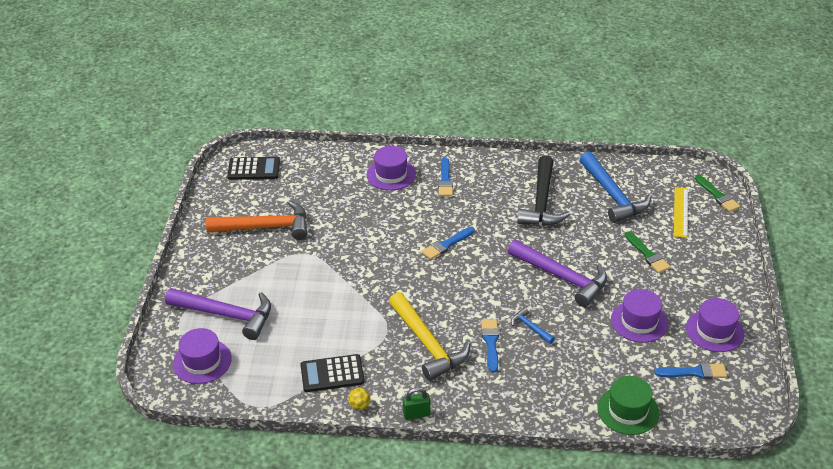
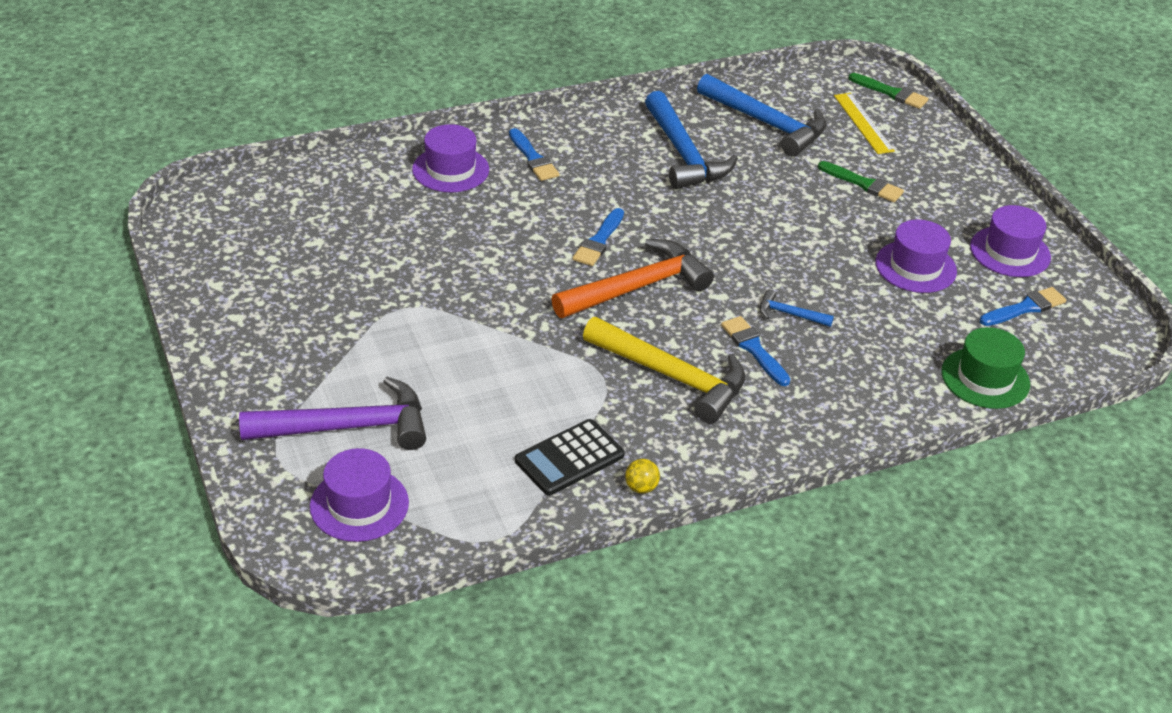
camera: 30 degrees left, 0 degrees up
(253, 169) = (235, 213): black calculator -> none
(266, 227) = (316, 287): orange hammer -> orange hammer (637, 287)
(416, 414) = (727, 472): green padlock -> none
(542, 202) = (684, 154): black hammer -> blue hammer
(562, 277) = (781, 240): purple hammer -> none

